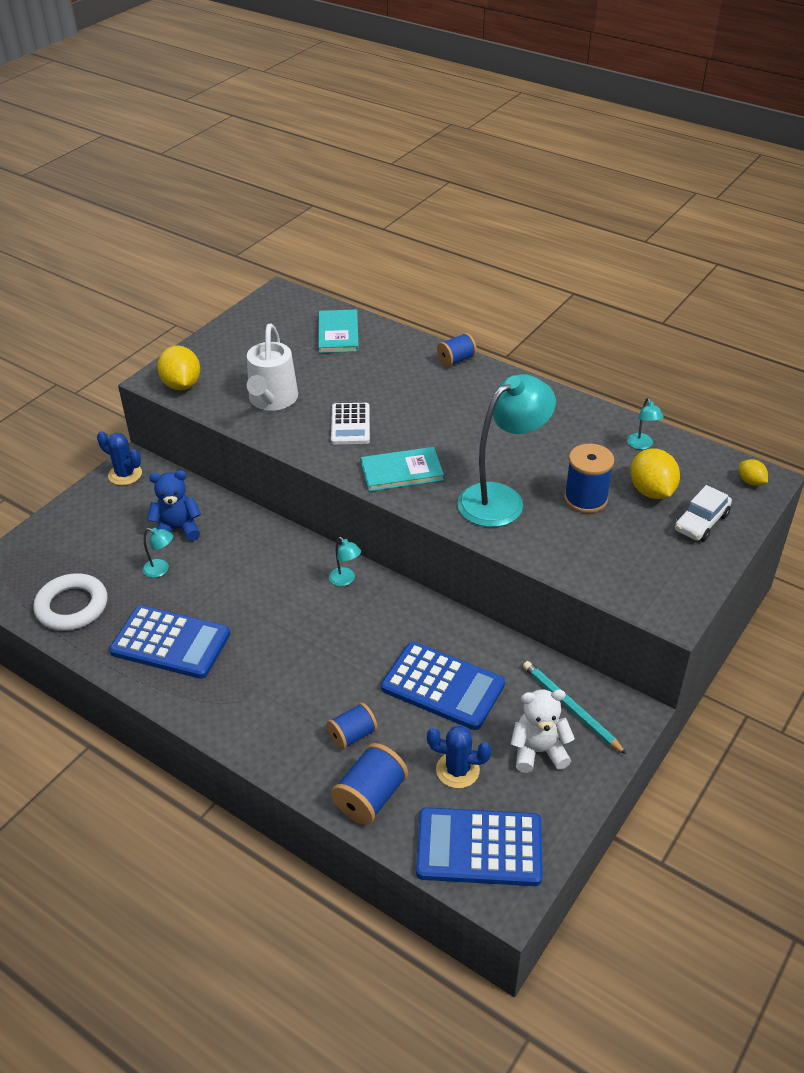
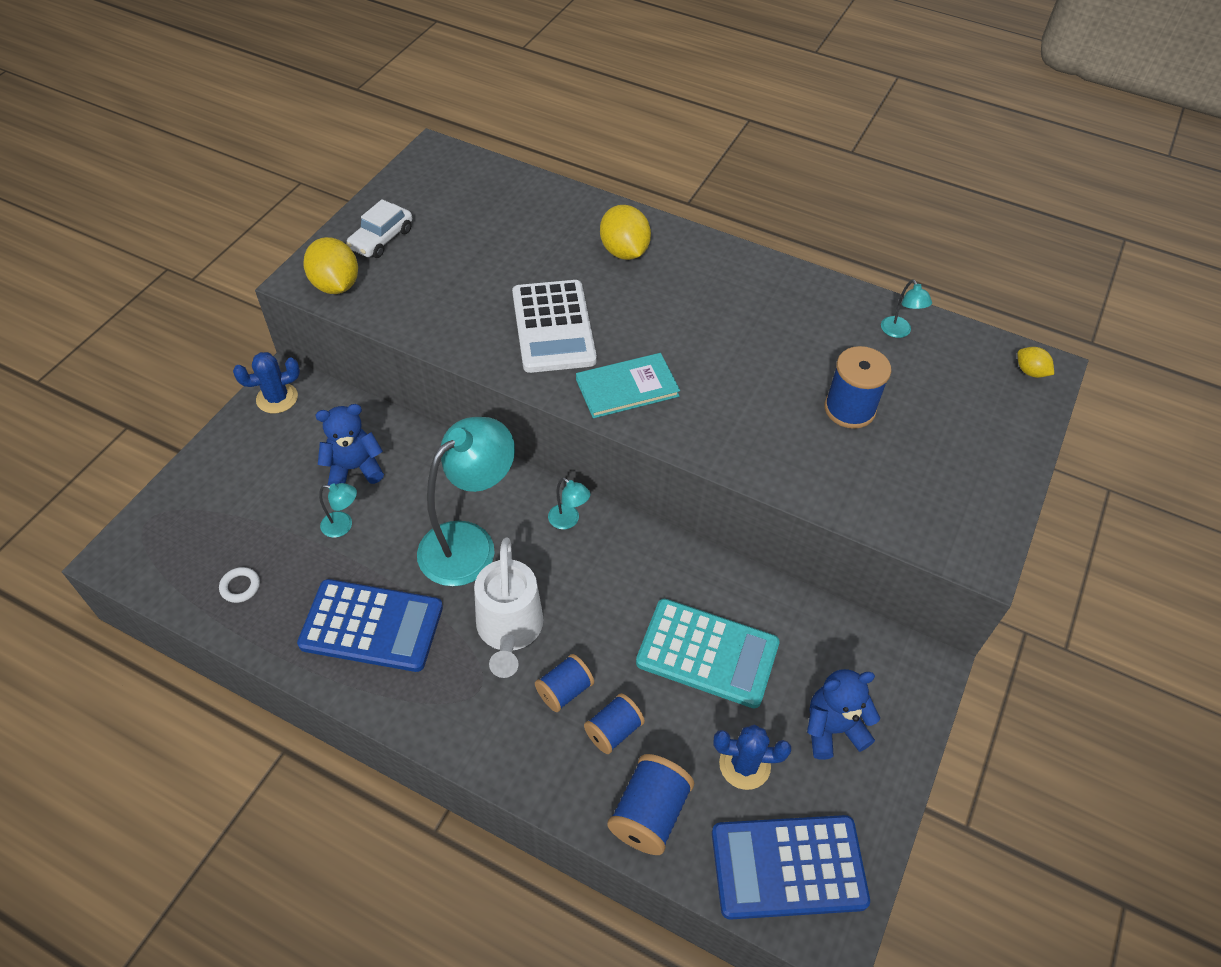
camera: 10 degrees left, 10 degrees up
(72, 606) = (240, 586): white ring -> white ring, size x0.45
(125, 474) = (277, 398): blue cactus -> blue cactus turned 45 degrees counterclockwise
(272, 400) = (452, 300): white watering can -> white watering can (509, 631)
(338, 333) = (516, 203): turquoise book -> none
(350, 424) = (553, 327): white calculator -> white calculator, size x1.56
(443, 686) = (707, 653): blue calculator -> turquoise calculator
(456, 360) = (663, 231): blue spool -> blue spool (564, 690)
(501, 499) = (752, 416): turquoise lamp -> turquoise lamp (469, 543)
(538, 751) = (833, 729): white teddy bear -> blue teddy bear
(570, 708) = (858, 667): turquoise pencil -> none
(651, 491) = (922, 393): yellow lemon -> yellow lemon (624, 251)
(701, 522) = (986, 430): white car -> white car (381, 239)

